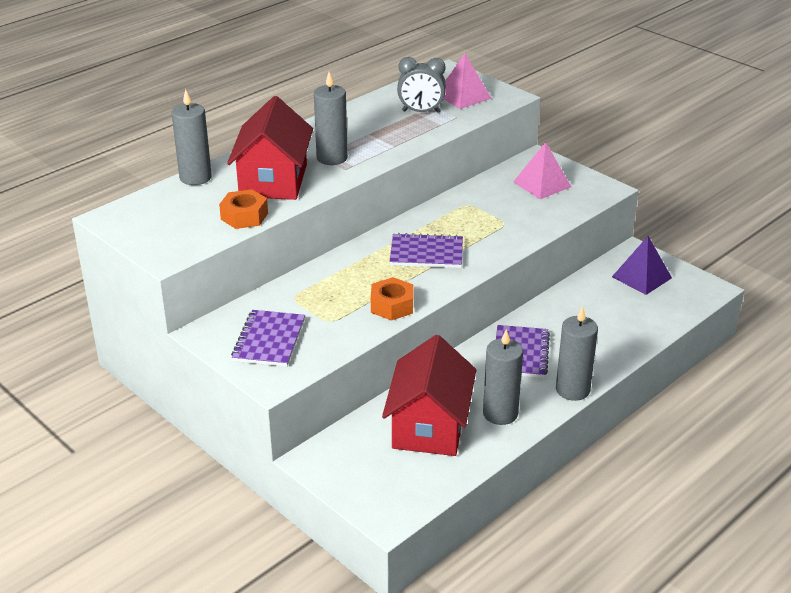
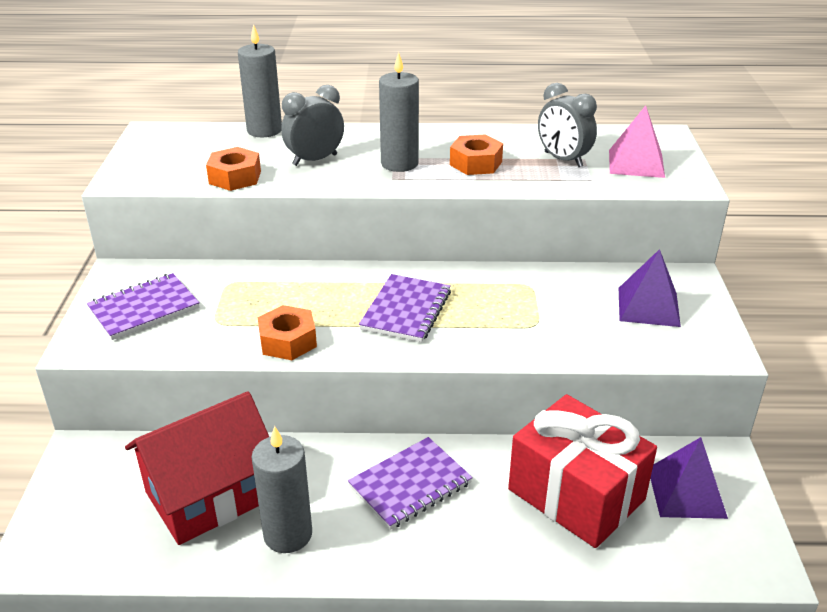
camera: 45 degrees right, 0 degrees up
(273, 180) = (315, 160): red house -> grey clock
(376, 136) = (475, 163): none -> orange nut
(426, 253) = (406, 310): purple notebook -> purple notebook turned 60 degrees clockwise
(542, 184) = (648, 306): pink pyramid -> purple pyramid
(572, 390) = (398, 567): grey candle -> none
(599, 308) = (576, 494): none -> red gift

